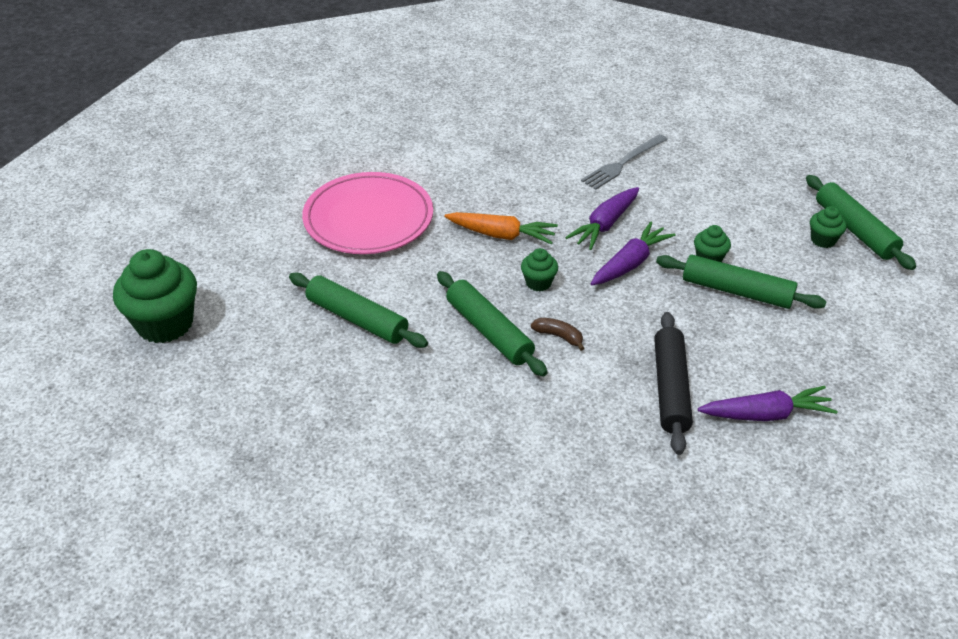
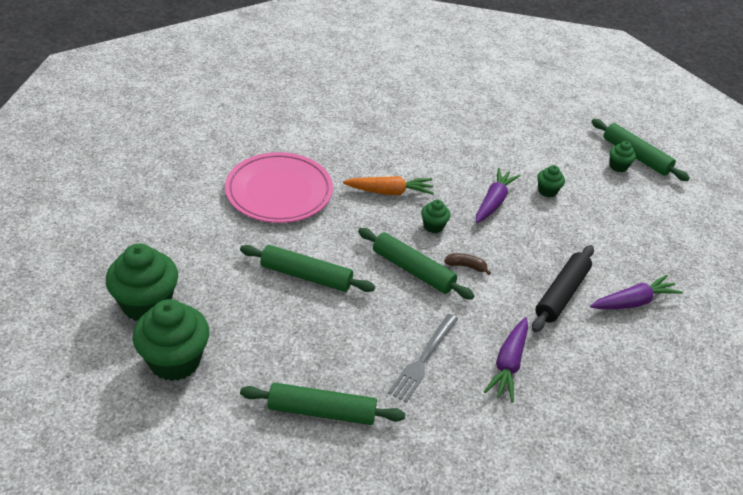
camera: 20 degrees left, 0 degrees up
(168, 390) = (175, 361): none -> green cupcake
(605, 225) = (463, 174): purple carrot -> purple carrot (508, 364)
(623, 163) = (456, 124): grey fork -> grey fork (423, 359)
(670, 389) = (561, 294): black rolling pin -> black rolling pin turned 45 degrees clockwise
(737, 291) = (576, 212): green rolling pin -> green rolling pin (322, 411)

